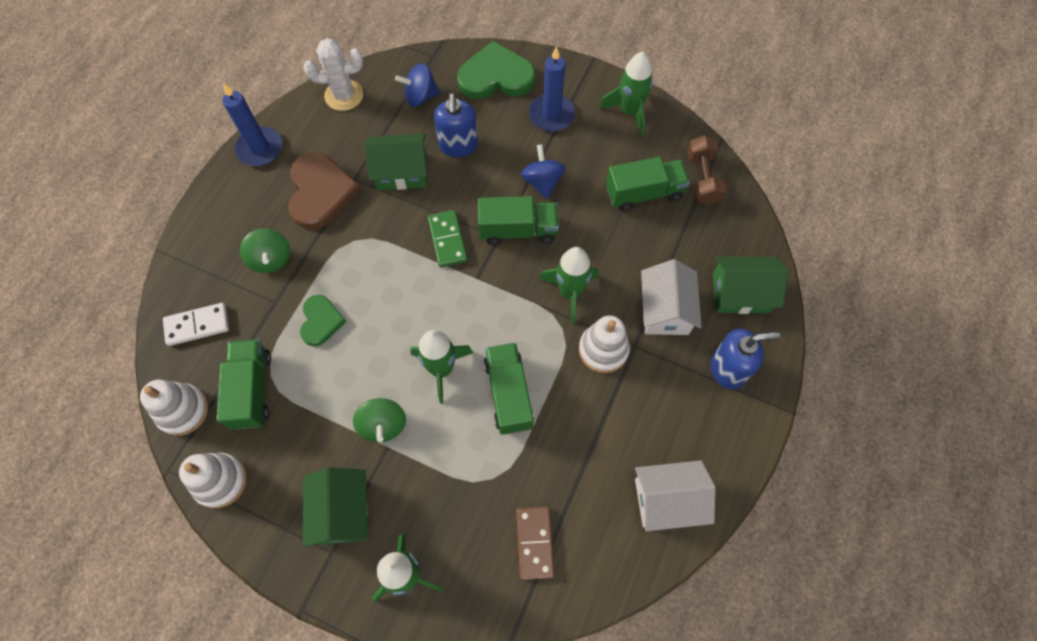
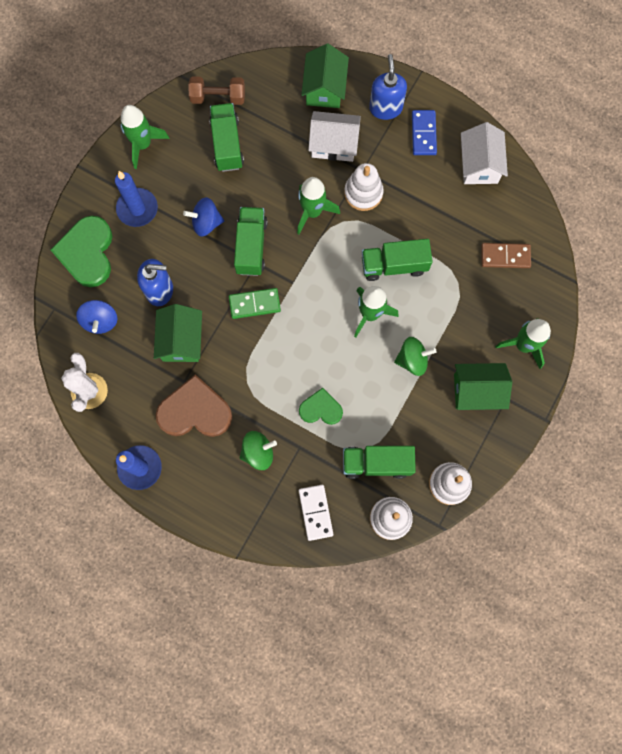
camera: 85 degrees left, 10 degrees up
(700, 420) = (423, 134): none -> blue domino

